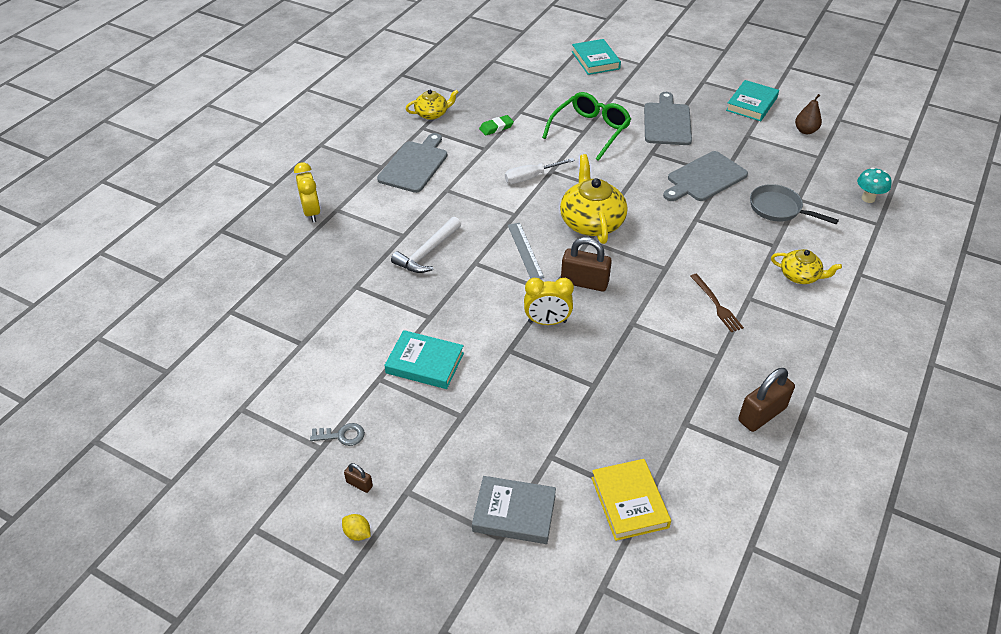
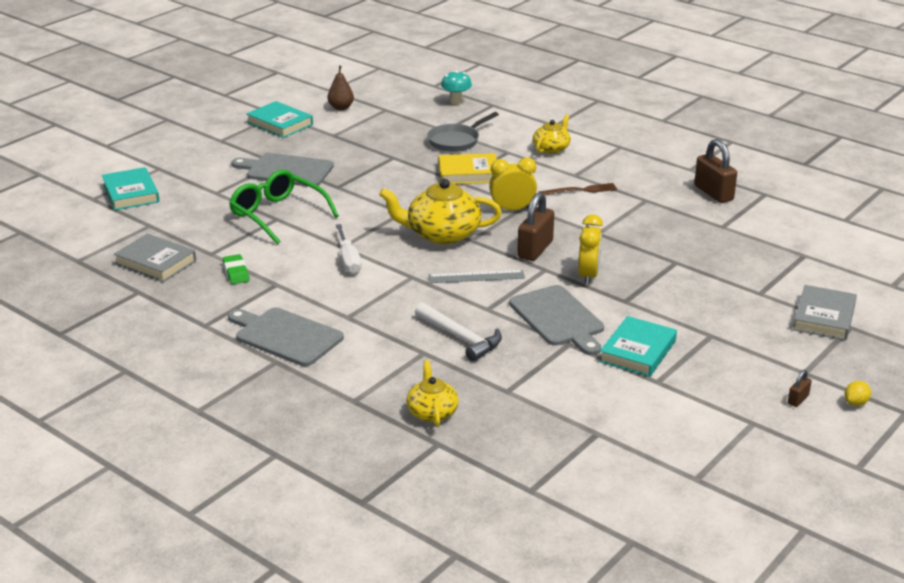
camera: 80 degrees left, 15 degrees down
(311, 212) = (352, 421): yellow clock -> yellow clock (512, 209)
(342, 435) = (736, 408): grey key -> none
(432, 114) = (177, 315): yellow teapot -> yellow teapot (432, 412)
(500, 91) = (156, 262): none -> grey book
(595, 60) = (131, 193): turquoise book -> turquoise book turned 75 degrees clockwise
(629, 502) = (807, 262): yellow book -> yellow book (468, 173)
(704, 178) = (394, 166): grey cutting board -> grey cutting board (558, 318)

